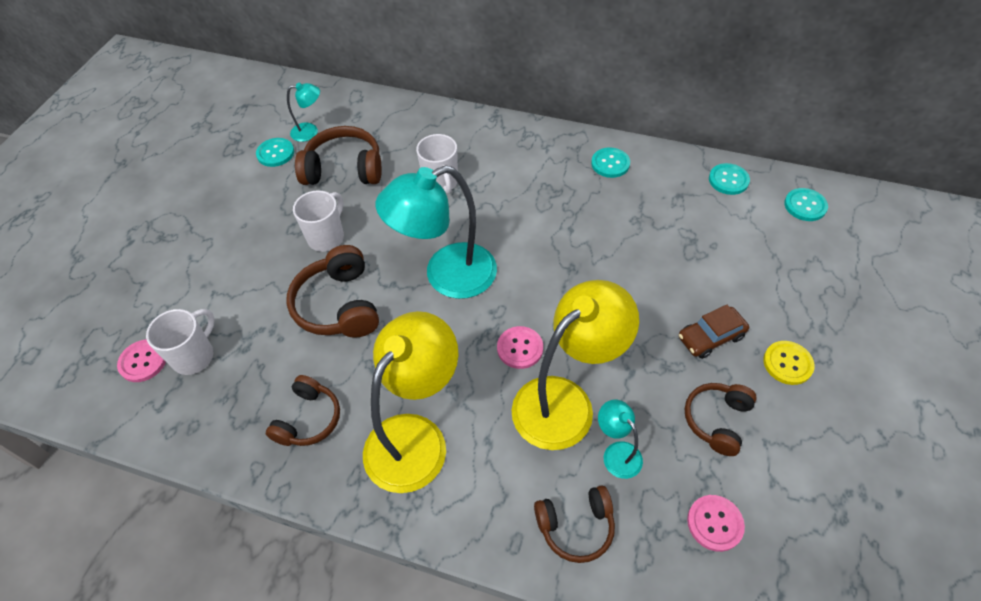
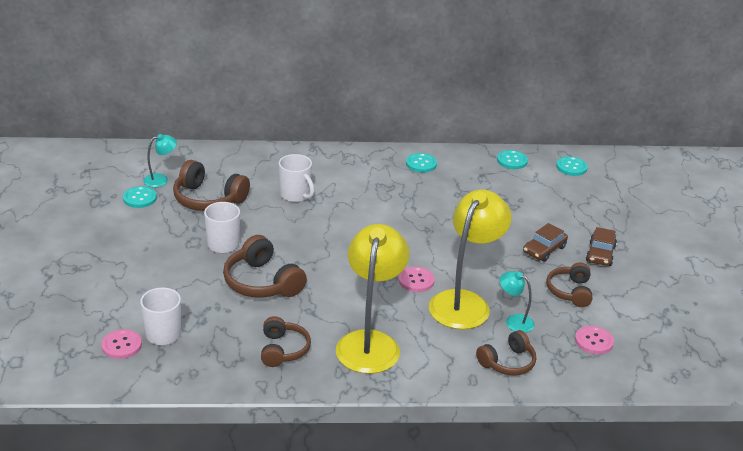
camera: 25 degrees left, 20 degrees down
(344, 169) = (208, 199): brown headphones -> brown headphones turned 135 degrees counterclockwise
(446, 276) = (336, 250): turquoise lamp -> none
(787, 363) = (600, 254): yellow button -> brown car

